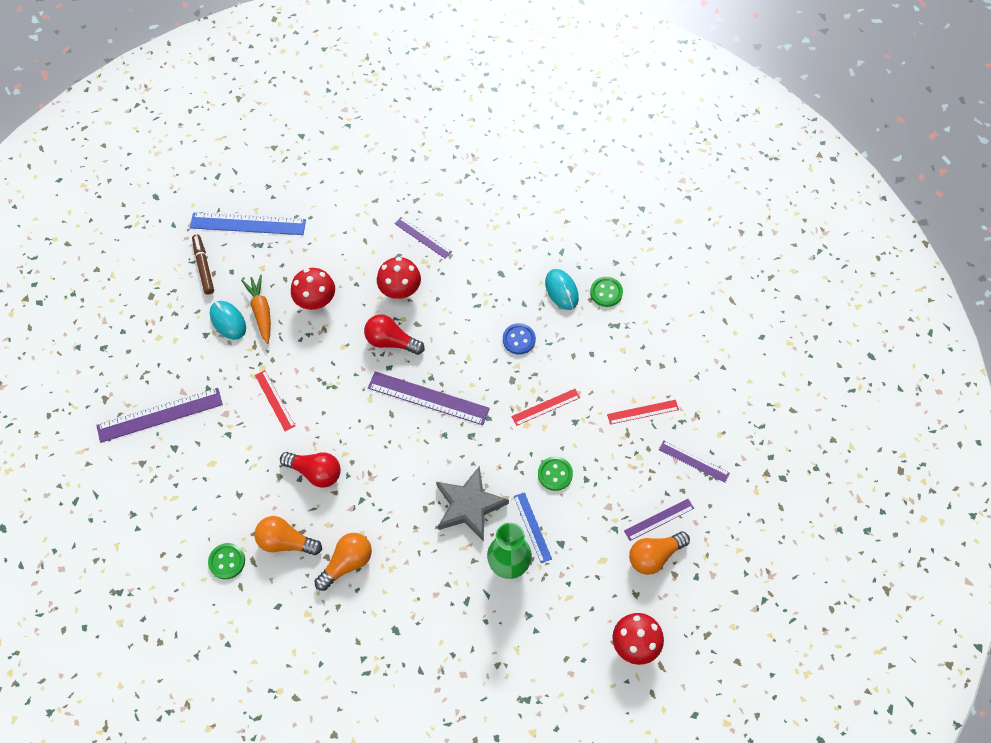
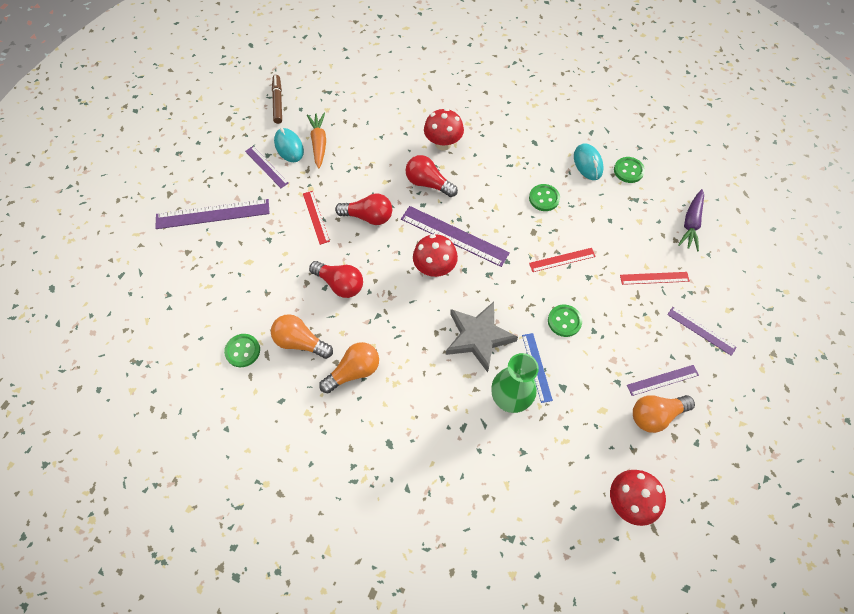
camera: 10 degrees right, 0 degrees up
(248, 224) = (322, 75): blue ruler -> none
(316, 301) = (368, 142): red mushroom -> red mushroom (434, 268)
(332, 391) = (368, 217): none -> red light bulb
(422, 237) = (469, 105): purple ruler -> purple ruler (266, 167)
(519, 339) = (544, 198): blue button -> green button
(676, 344) = (690, 224): none -> purple carrot

